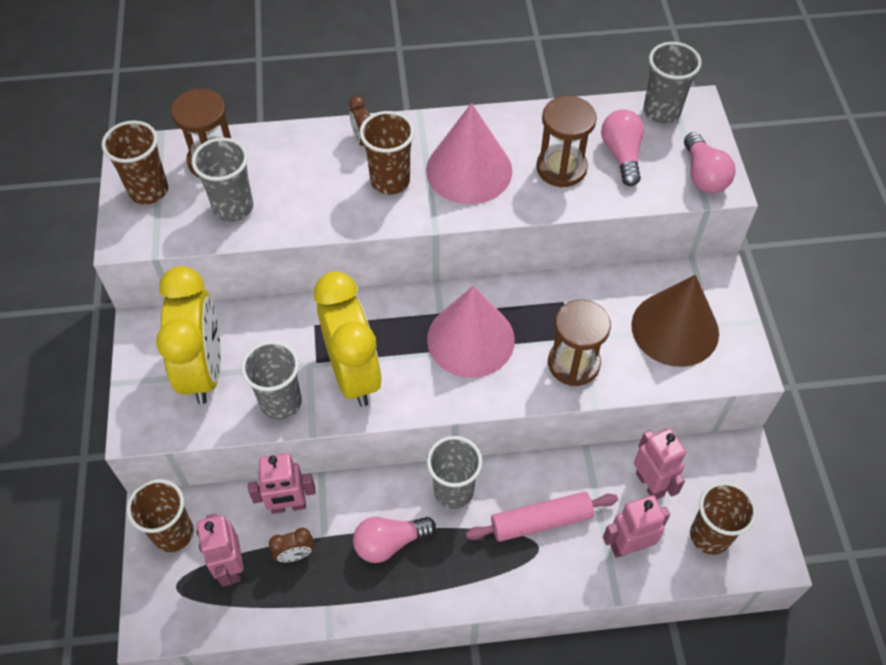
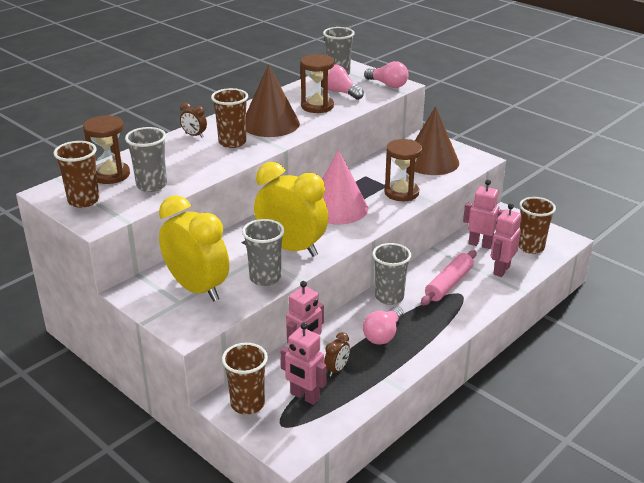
camera: 40 degrees left, 25 degrees down
(469, 170) = (270, 124): pink cone -> brown cone

